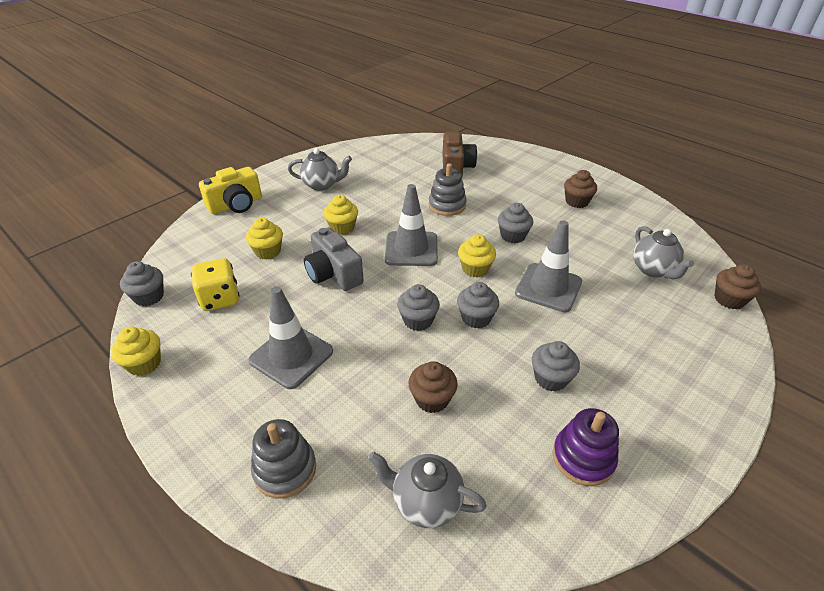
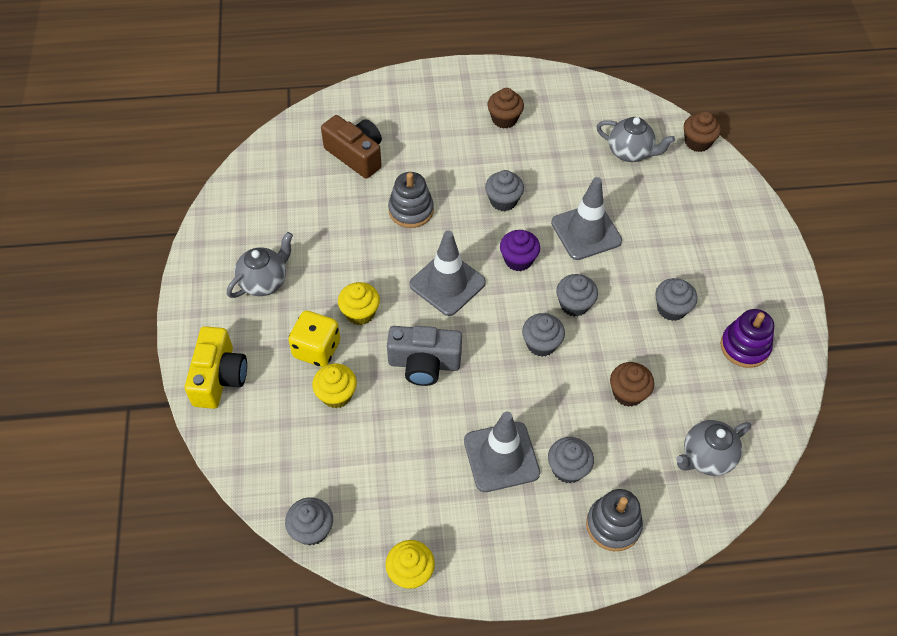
camera: 50 degrees left, 15 degrees up
(220, 299) = (373, 471): yellow dice -> yellow dice (317, 349)
(317, 402) = (568, 468): none -> grey cupcake
(475, 269) = (518, 260): yellow cupcake -> purple cupcake

